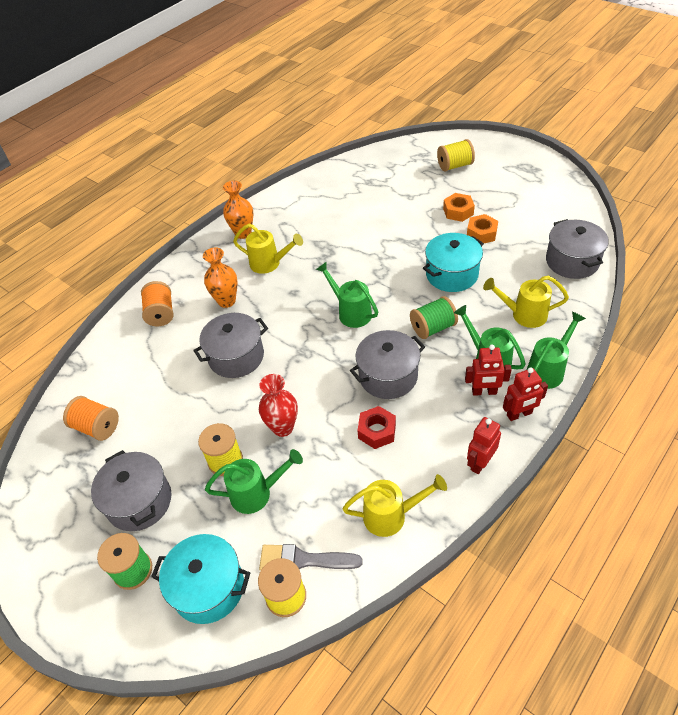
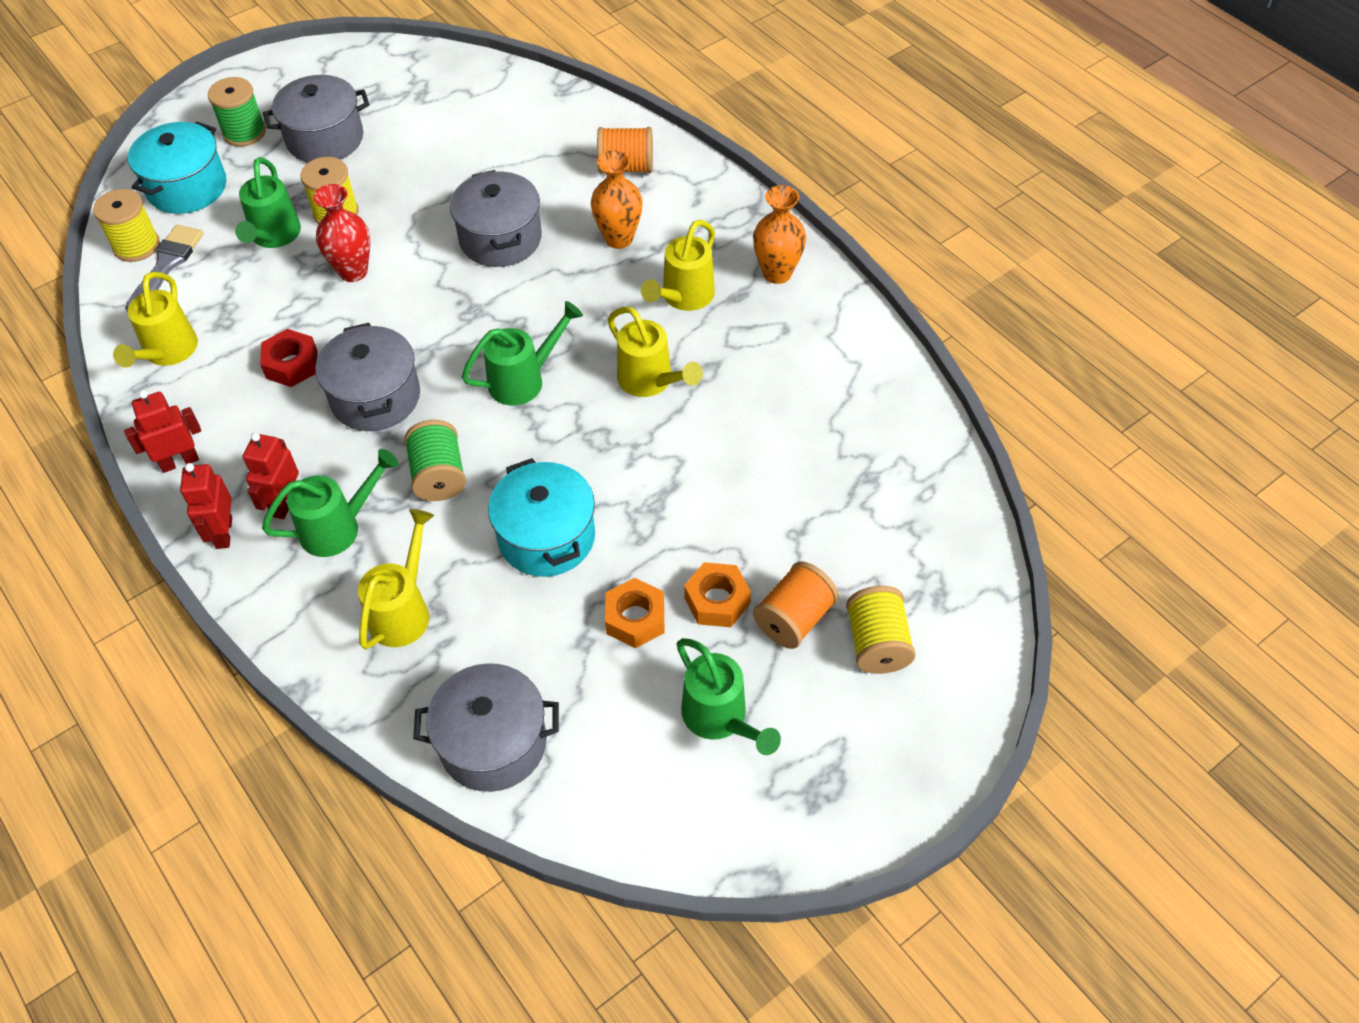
camera: 100 degrees right, 5 degrees up
(97, 427) = (452, 105): orange spool -> orange spool (794, 619)
(335, 262) = (650, 381): none -> yellow watering can
(480, 463) = (179, 461): red robot -> red robot turned 75 degrees counterclockwise
(548, 370) = (277, 600): green watering can -> green watering can (720, 718)

